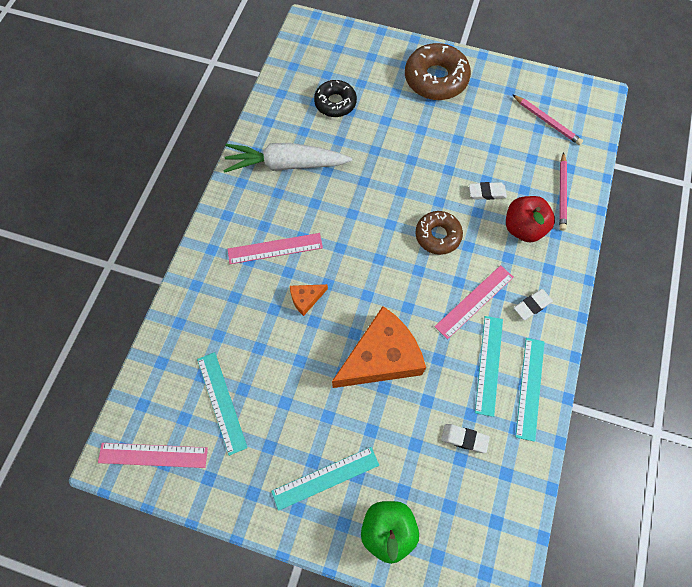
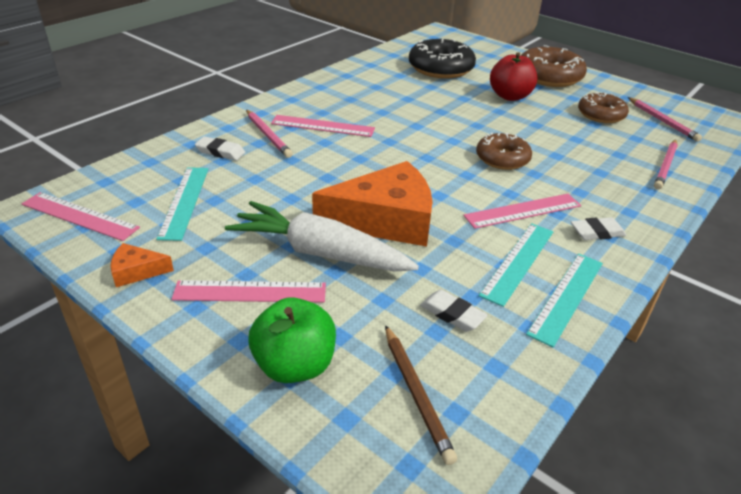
camera: 20 degrees right, 30 degrees down
(236, 283) = (268, 135): none -> pink pencil
(285, 164) = (370, 87): white carrot -> white carrot (320, 253)
(306, 299) = (330, 161): orange cheese -> orange cheese (137, 271)
(325, 477) = (250, 291): turquoise ruler -> pink ruler
(335, 103) = (440, 68): black donut -> black donut, size x1.56
(469, 519) = (416, 394): none -> brown pencil
(486, 192) = (573, 146): white eraser -> white eraser (220, 152)
(496, 131) = (601, 115): none -> brown donut
(523, 228) = (608, 177): red apple -> red apple (510, 96)

